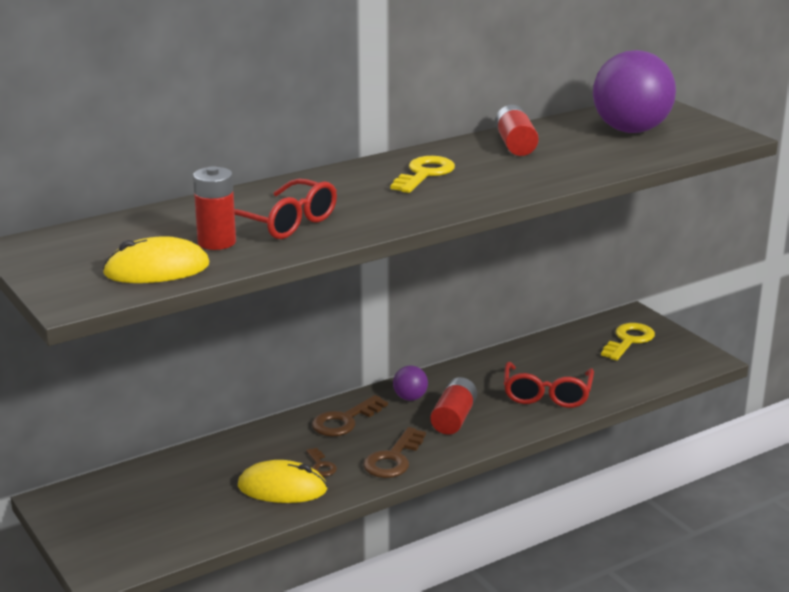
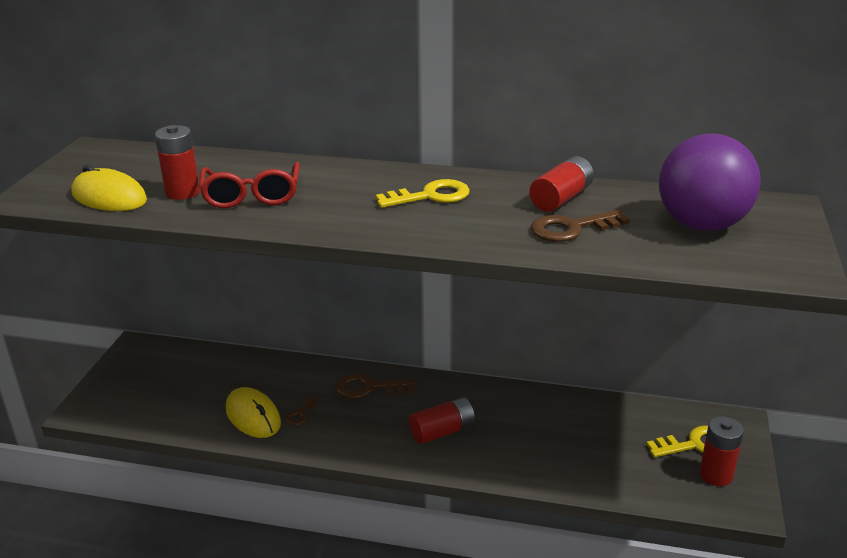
camera: 45 degrees right, 5 degrees up
(393, 459) = (351, 438): brown key -> brown key (572, 228)
(410, 398) = (439, 395): purple ball -> none
(547, 395) = (544, 454): red glasses -> none
(665, 351) = (716, 475): none -> red battery

